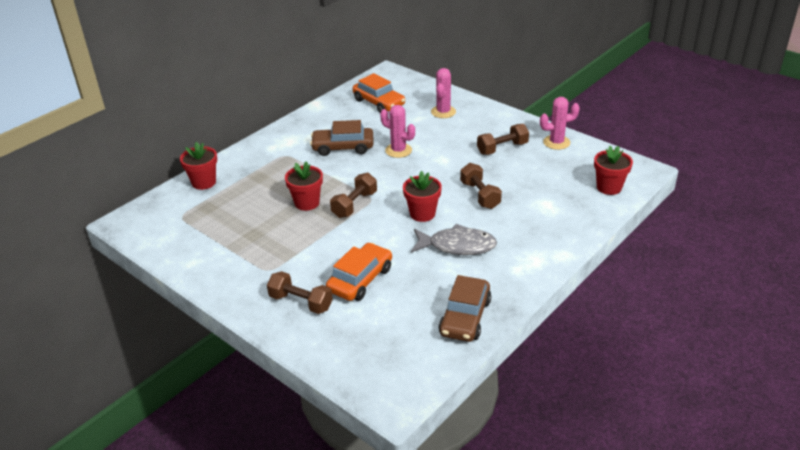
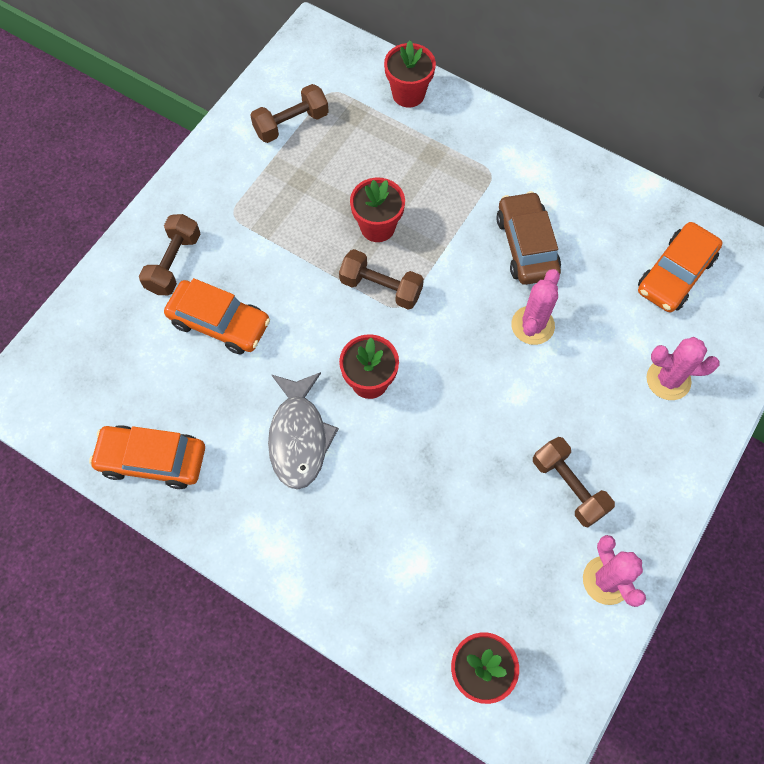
camera: 80 degrees right, 30 degrees up
(465, 317) = (152, 460): brown car -> orange car
(480, 195) = (427, 459): brown dumbbell -> brown dumbbell (291, 124)

